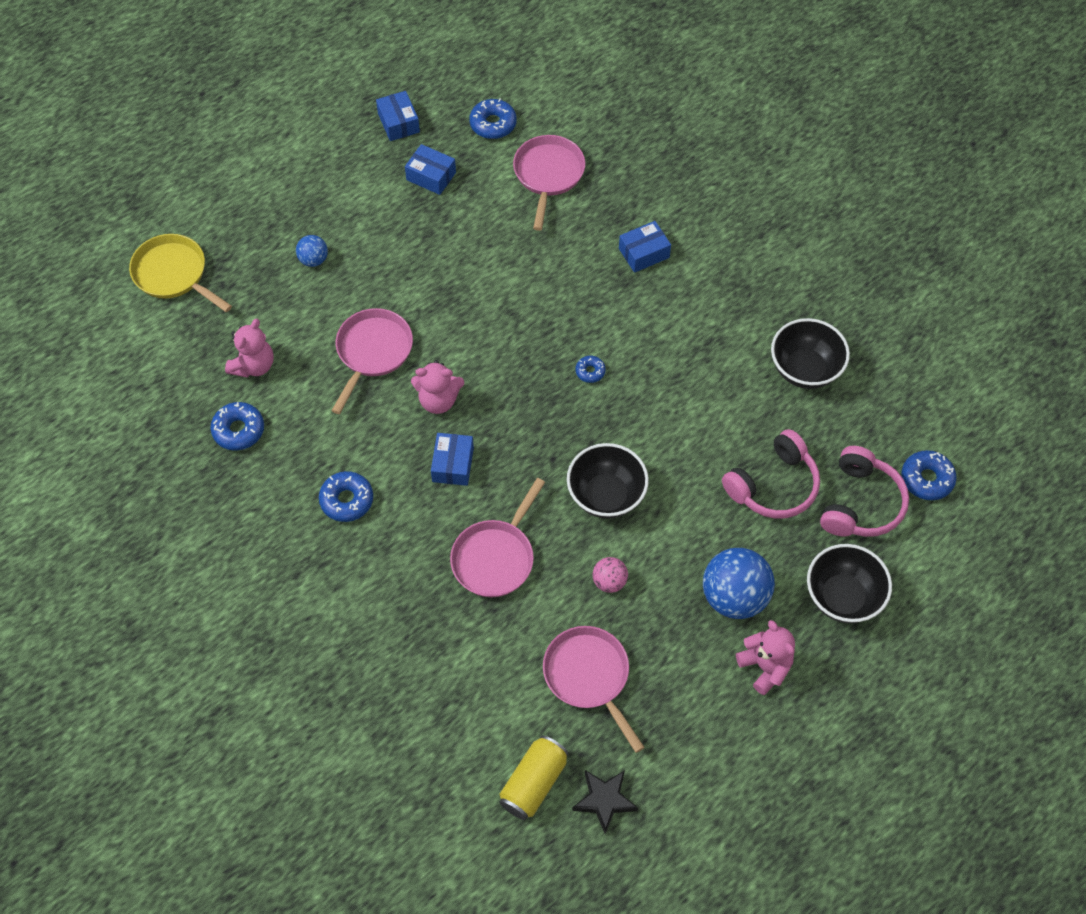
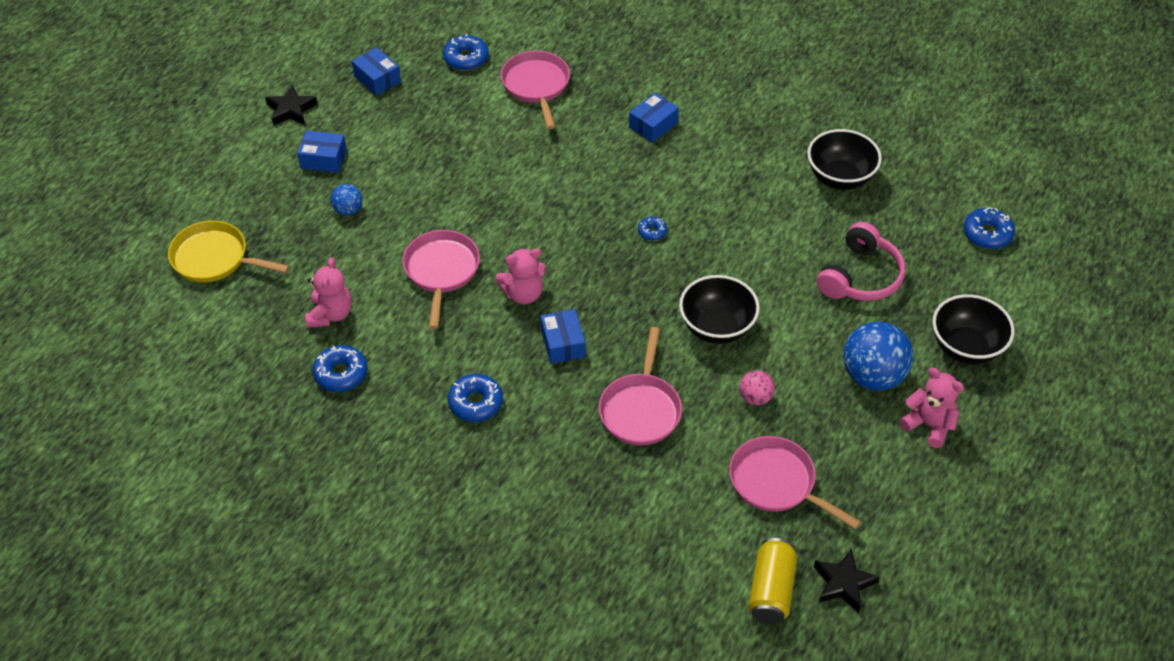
camera: 20 degrees left, 10 degrees down
(304, 134) = (291, 110): none -> black star
(431, 176) = (428, 114): blue box -> blue box (323, 159)
(861, 503) = (942, 269): pink headphones -> none

